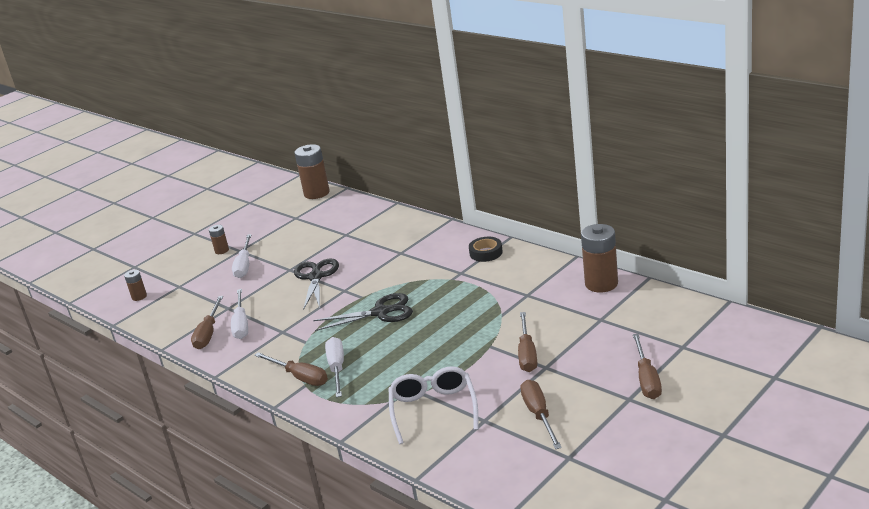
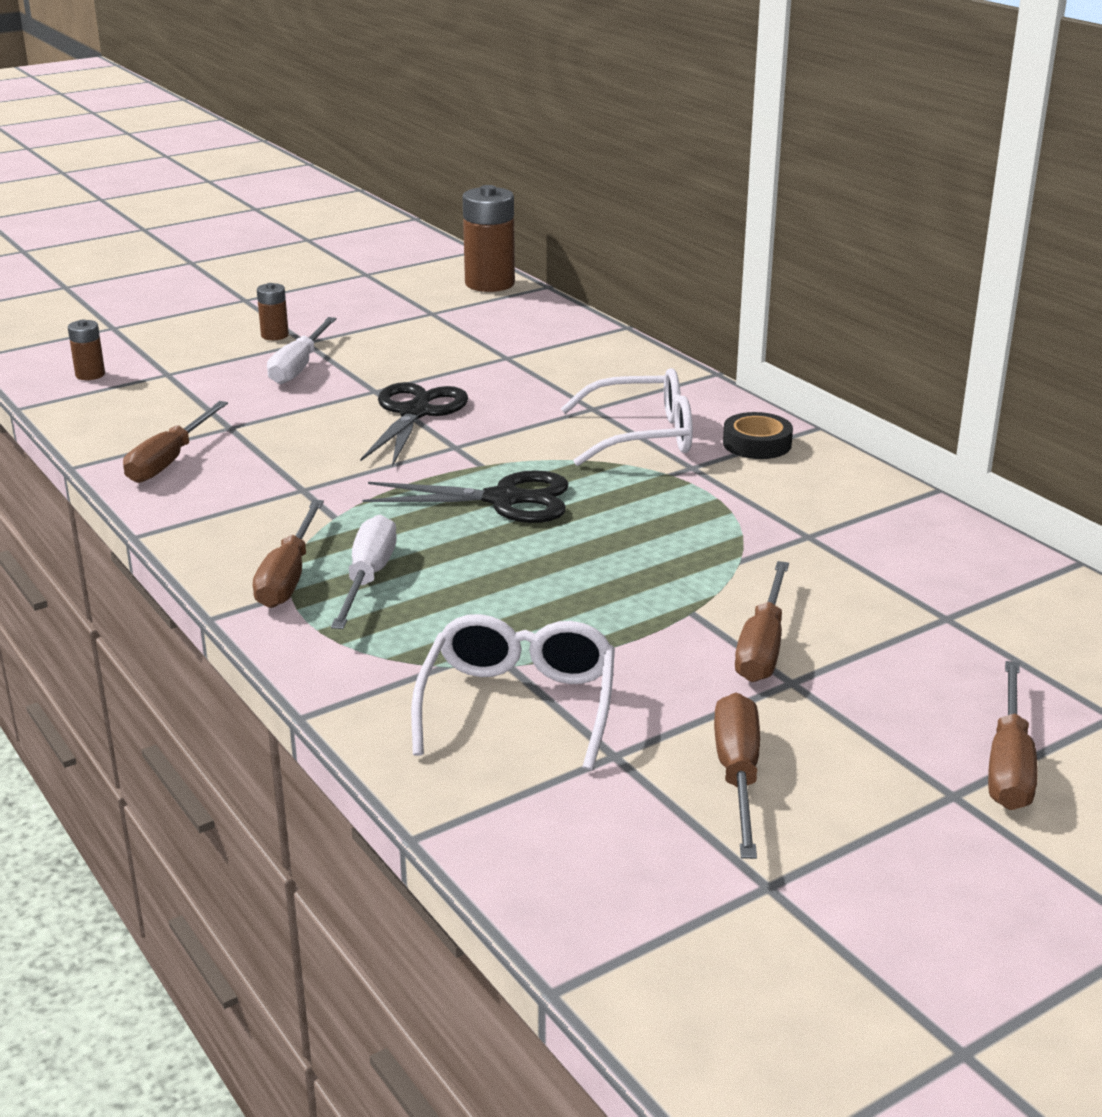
camera: 10 degrees right, 0 degrees up
(241, 324) = (236, 459): white screwdriver -> none
(299, 377) = (288, 576): brown screwdriver -> brown screwdriver turned 45 degrees clockwise
(431, 262) = (643, 436): none -> white glasses
(601, 284) = (972, 551): brown battery -> none

